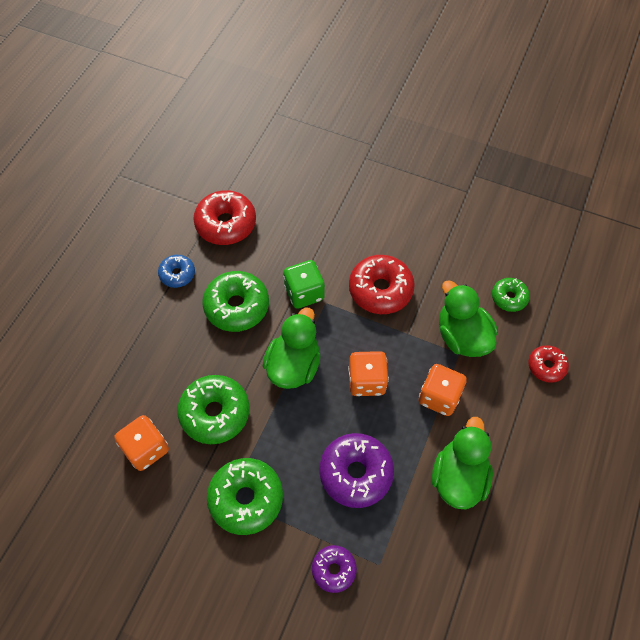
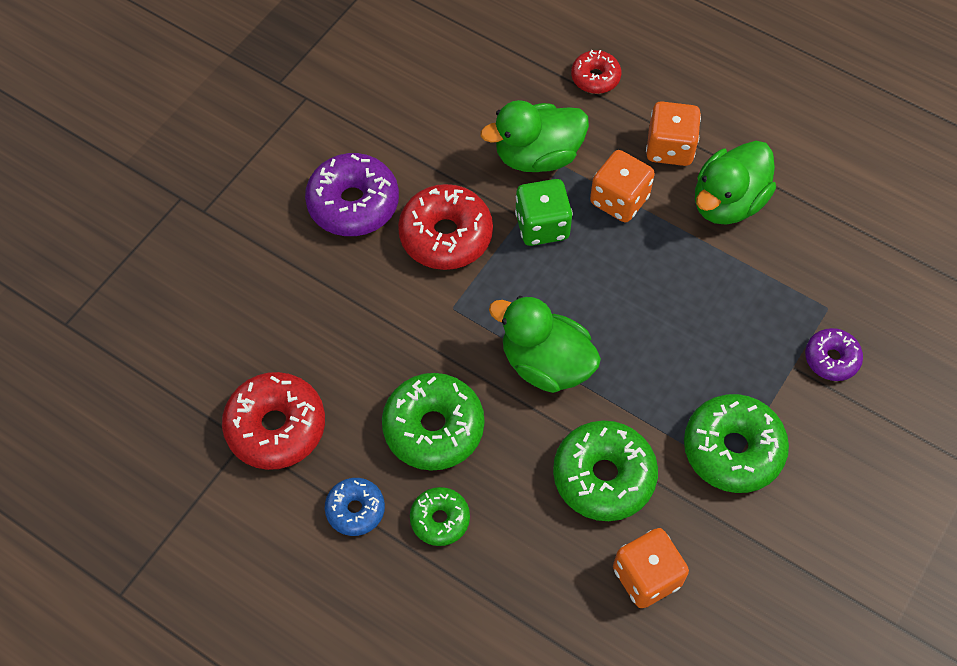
camera: 80 degrees left, 0 degrees up
(304, 293) = (430, 333): green dice -> green dice (542, 226)
(356, 473) = (711, 313): purple donut -> purple donut (353, 204)
(366, 381) = (584, 278): orange dice -> orange dice (670, 148)
(458, 477) = (727, 202): green duck -> green duck turned 75 degrees counterclockwise
(509, 297) = (490, 91): green donut -> green donut (440, 519)

